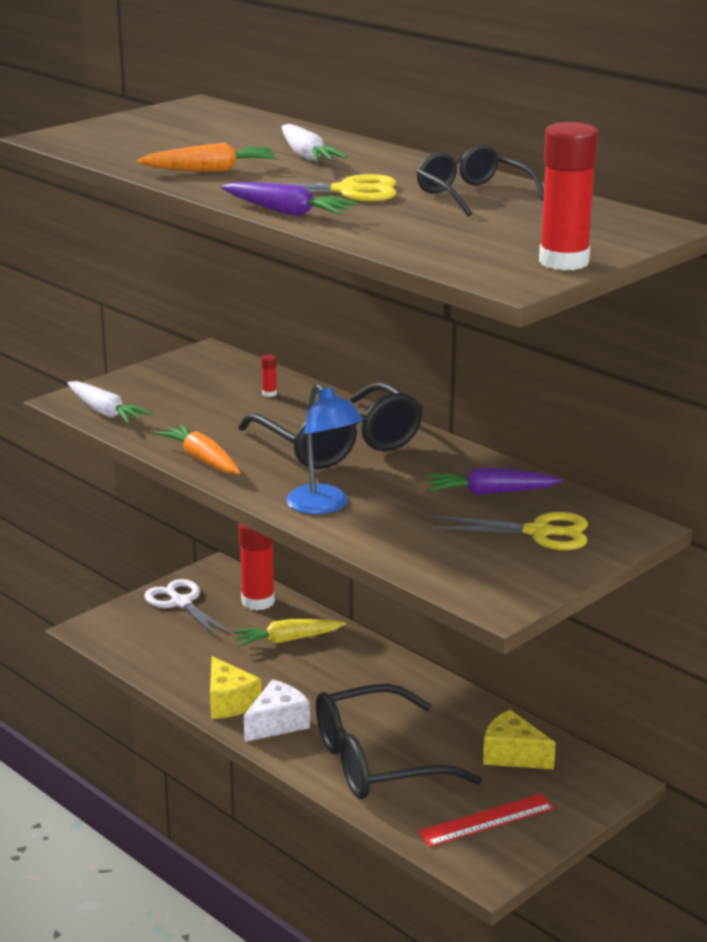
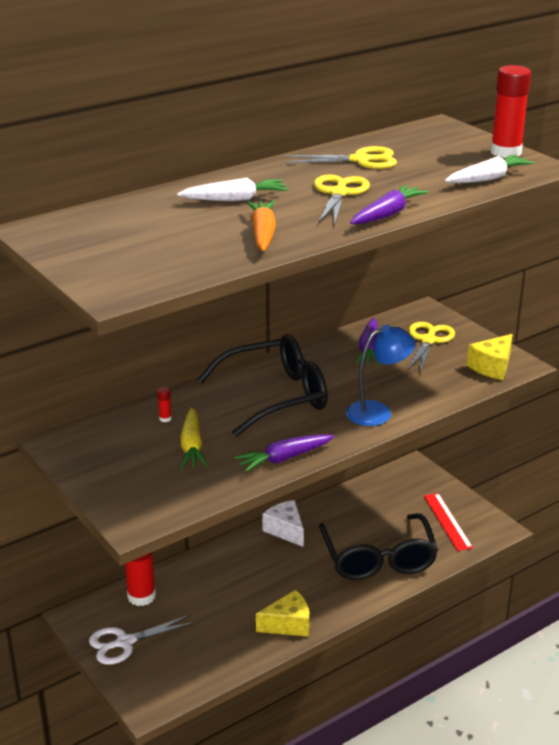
camera: 80 degrees left, 5 degrees up
(105, 412) = (168, 504): white carrot -> white carrot (488, 179)
(202, 459) = (284, 458): orange carrot -> purple carrot
(277, 723) = (322, 601): white cheese -> white cheese (285, 530)
(288, 640) = (207, 585): yellow carrot -> yellow carrot (192, 446)
(473, 195) = (360, 160): black glasses -> yellow scissors
(512, 755) = (380, 500): yellow cheese -> yellow cheese (492, 367)

